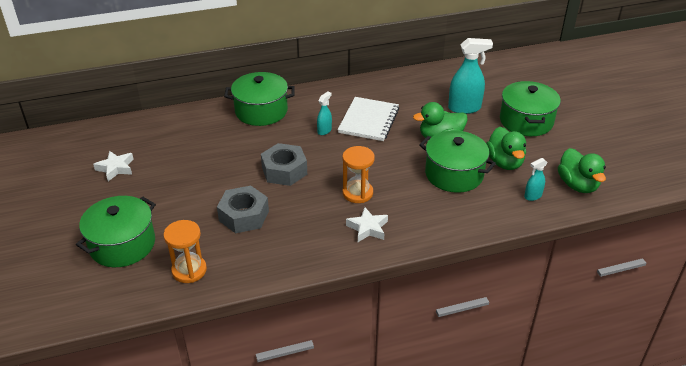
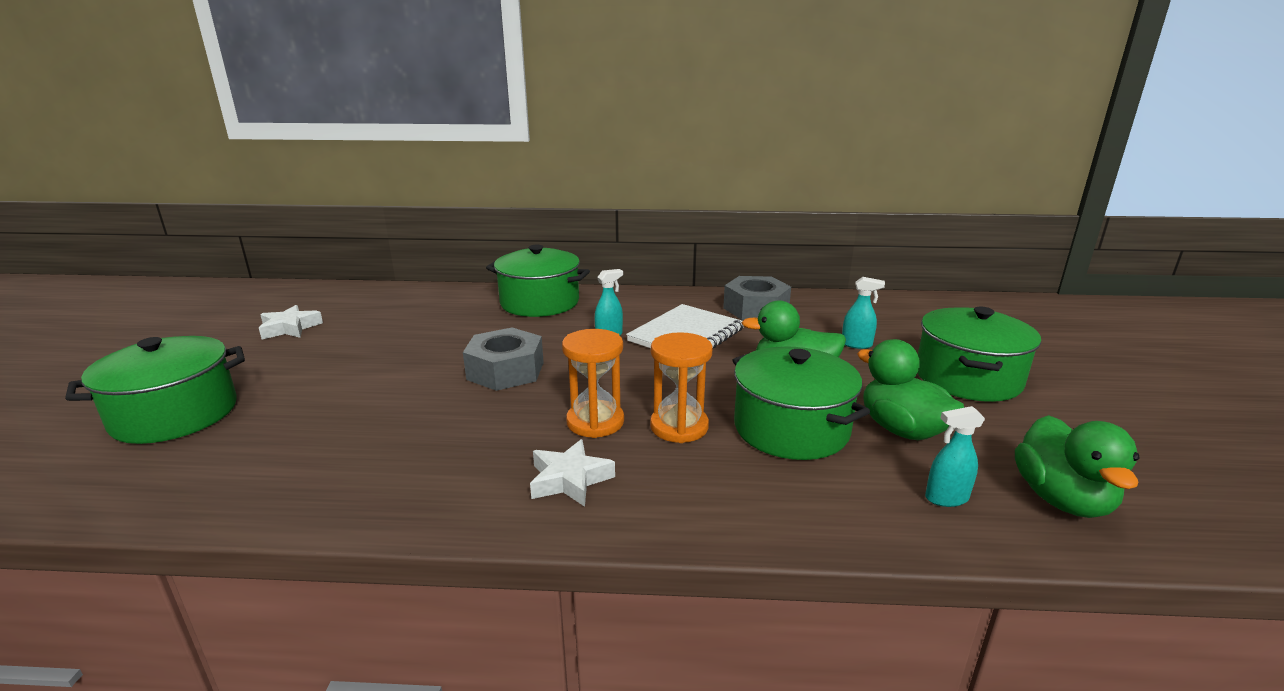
camera: 20 degrees right, 15 degrees down
(189, 270) = (213, 474): orange hourglass -> orange hourglass (679, 427)
(244, 216) = (385, 415): grey nut -> grey nut (755, 309)
(464, 108) = (856, 344): turquoise spray bottle -> turquoise spray bottle, size x0.53
(504, 162) = (902, 430): green duck -> green duck turned 135 degrees clockwise

